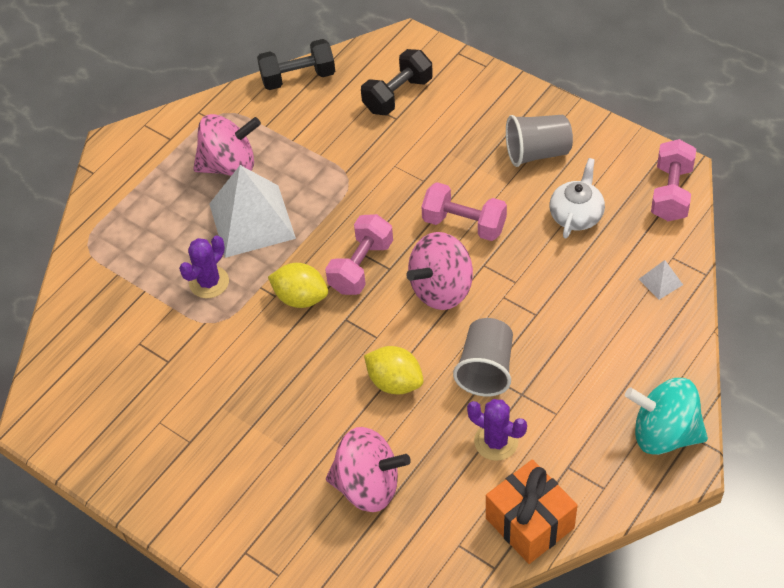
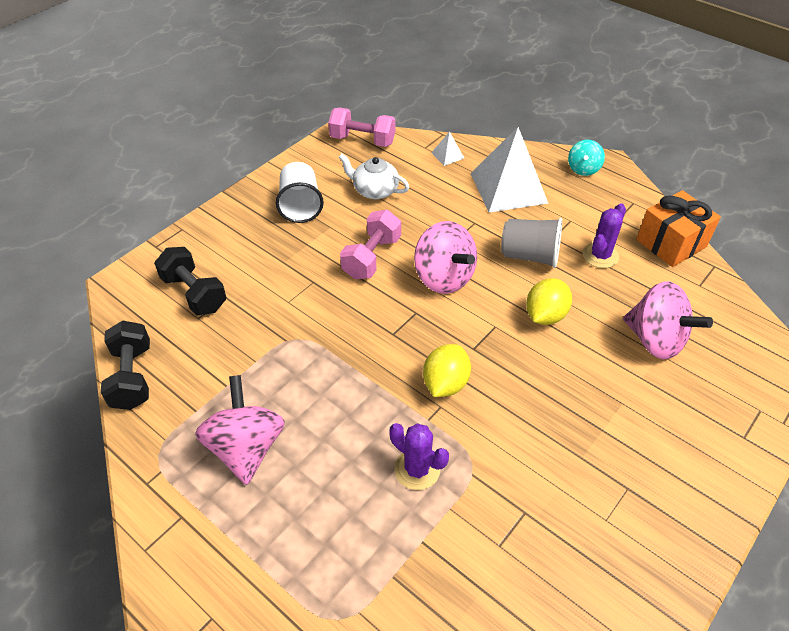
camera: 90 degrees left, 5 degrees down
(251, 220) = (335, 426): white pyramid -> white pyramid (508, 188)
(361, 266) = (411, 333): pink dumbbell -> none
(368, 486) = (655, 340): pink spinning top -> pink spinning top turned 120 degrees clockwise
(537, 153) = (300, 206): grey cup -> white cup
(664, 433) = (583, 169): turquoise spinning top -> turquoise spinning top, size x0.57

